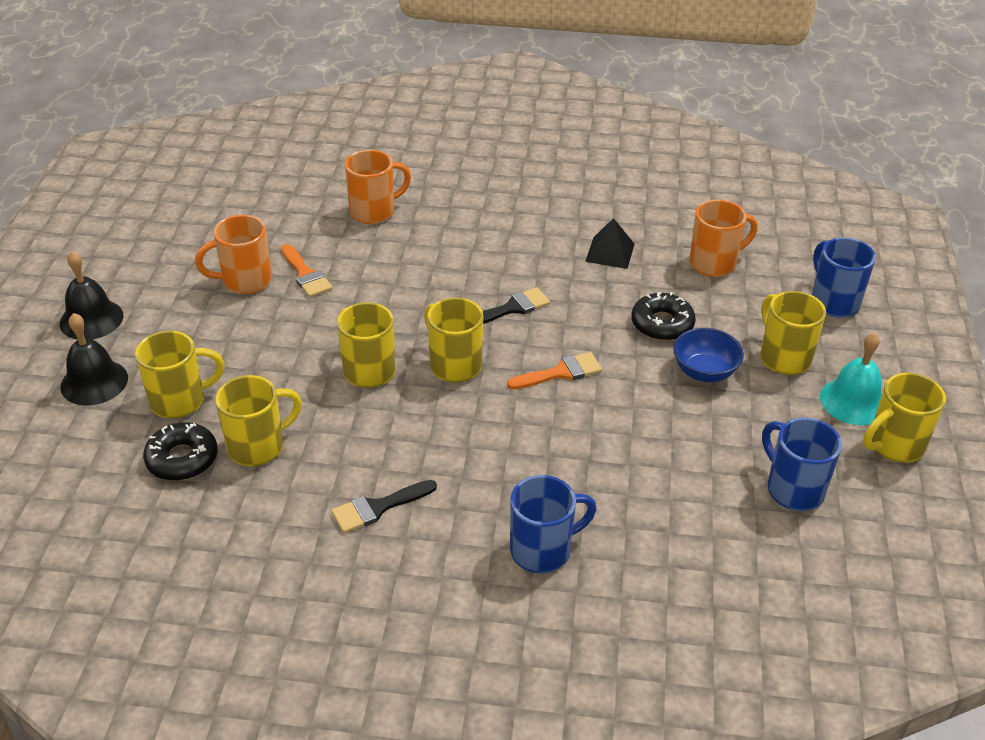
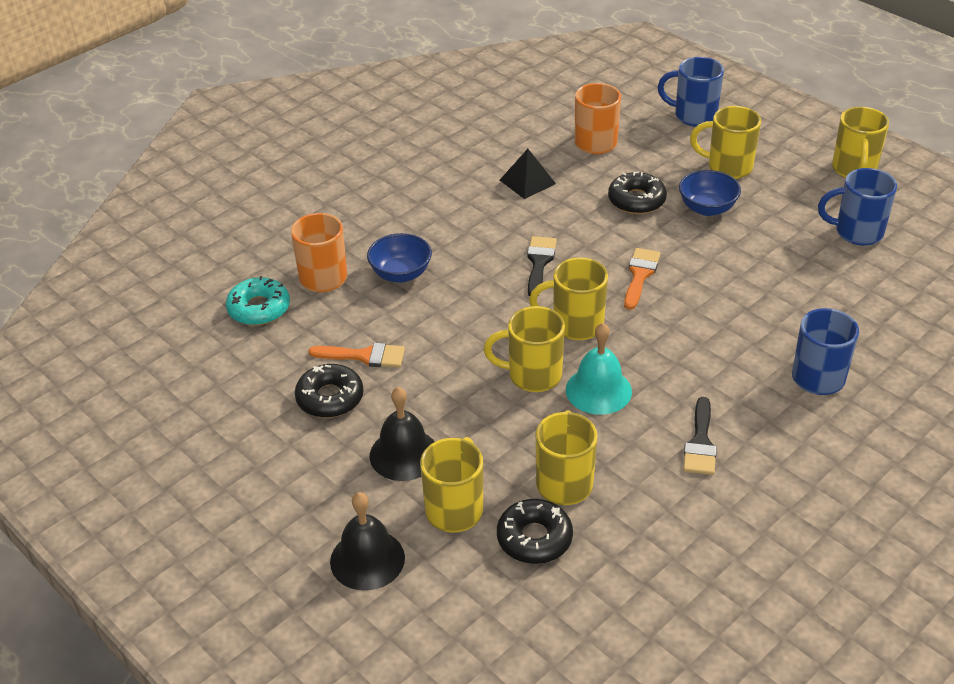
camera: 50 degrees left, 0 degrees up
(91, 319) = (268, 526): black bell -> black bell (404, 454)
(245, 281) = (330, 398): orange mug -> black donut
(308, 201) = (259, 308): none -> turquoise donut
(417, 245) = (401, 274): none -> blue bowl
(853, 401) = (798, 163): turquoise bell -> turquoise bell (598, 390)

